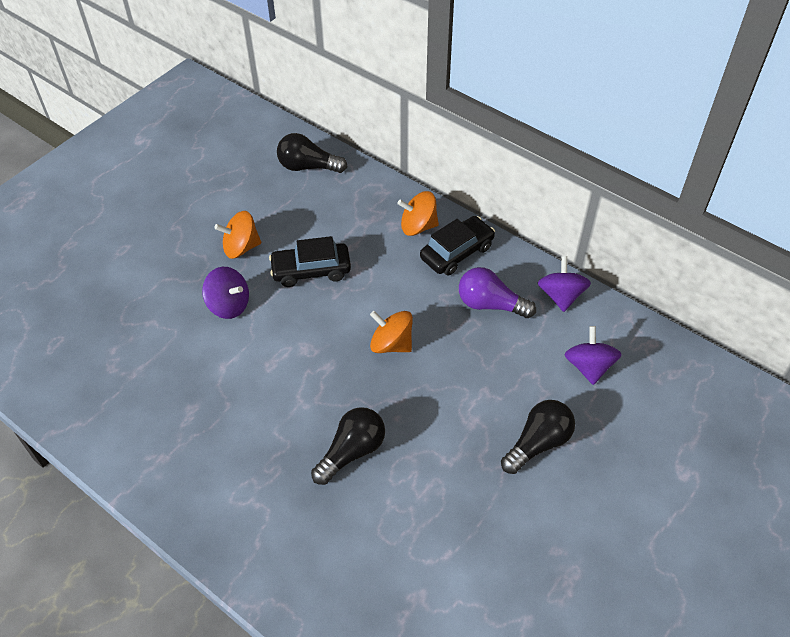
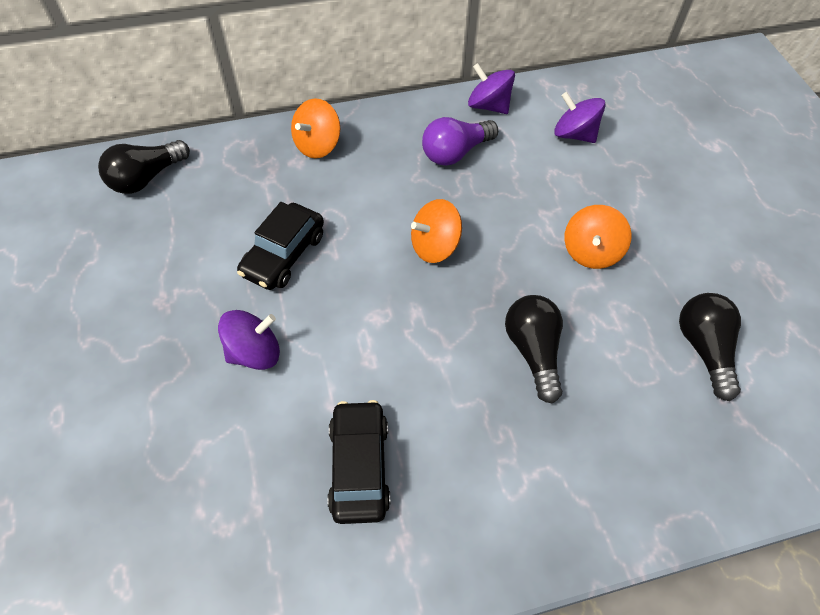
camera: 55 degrees left, 5 degrees up
(241, 247) = (187, 296): orange spinning top -> orange spinning top (591, 252)
(457, 252) = (376, 138): black car -> black car (359, 466)
(538, 443) = (625, 212): black light bulb -> black light bulb (704, 349)

